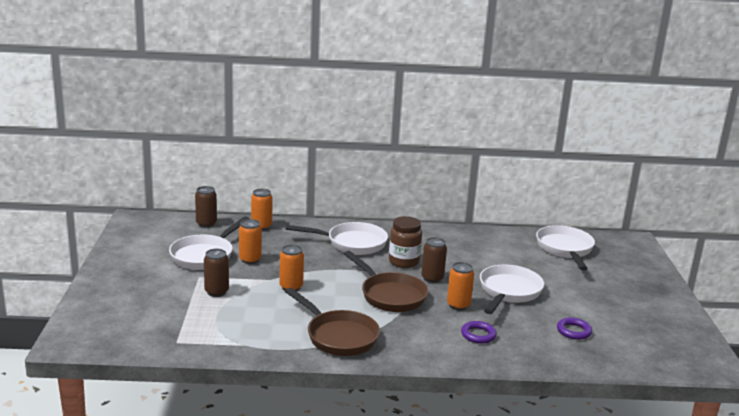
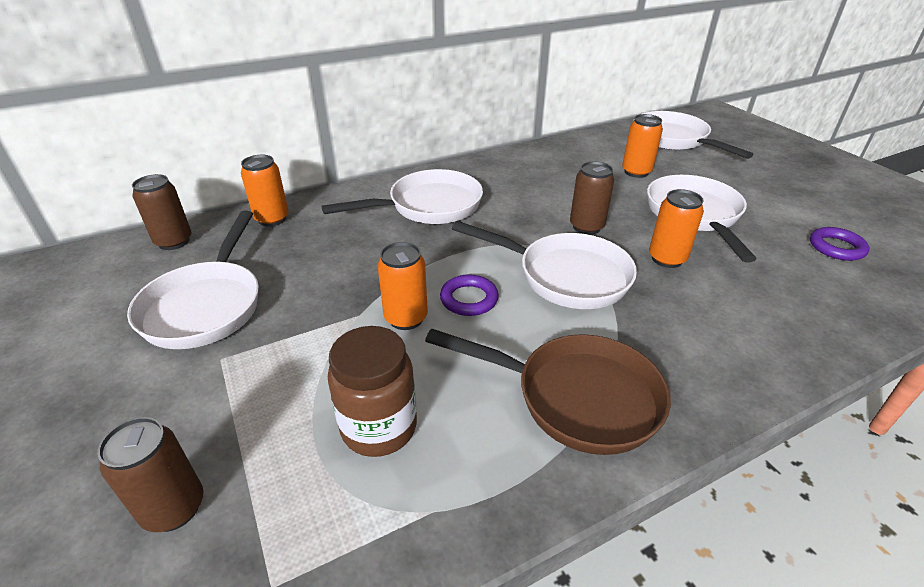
camera: 25 degrees left, 15 degrees up
(216, 292) = (278, 383): brown can -> brown can (174, 508)
(250, 260) = (295, 286): orange can -> orange can (636, 172)
(390, 295) = (565, 276): brown pan -> white pan
(404, 262) = (524, 213): brown jar -> brown jar (379, 427)
(478, 335) = (752, 301): purple ring -> purple ring (469, 299)

